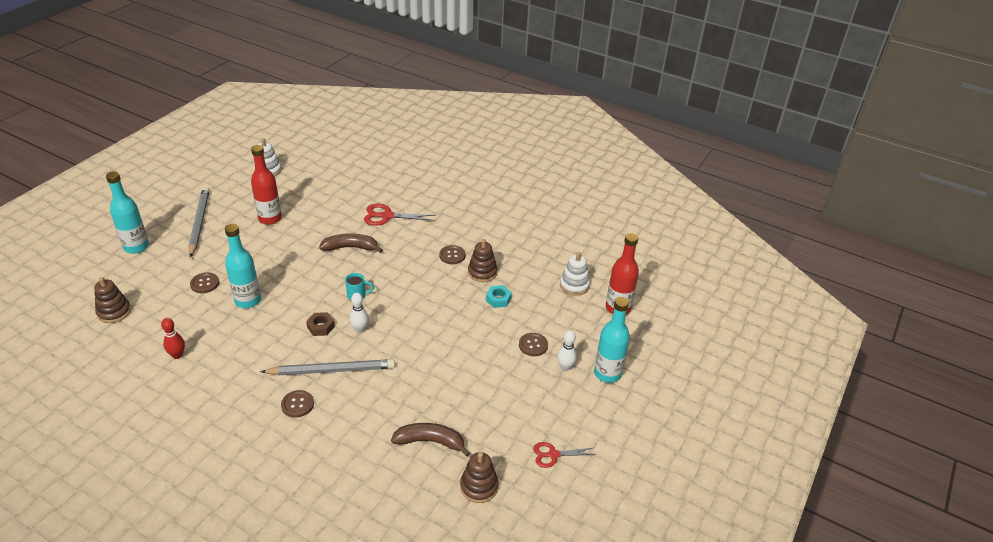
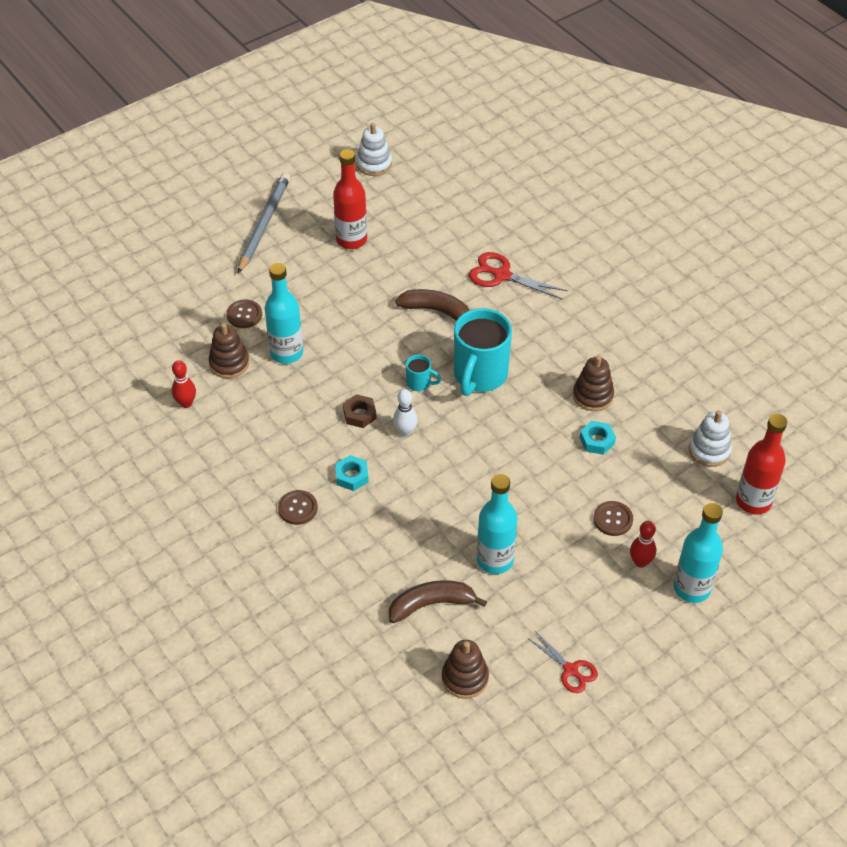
camera: 25 degrees right, 10 degrees up
(114, 312) = (133, 325): brown stacking toy -> brown stacking toy (229, 363)
(136, 247) = (181, 240): turquoise bottle -> turquoise bottle (495, 560)
(331, 370) = (352, 476): grey pencil -> turquoise nut
(398, 280) = (479, 375): none -> turquoise mug
(430, 441) = (431, 604): brown banana -> brown banana turned 45 degrees counterclockwise
(452, 255) = (563, 359): brown button -> none
(553, 455) = (571, 670): red scissors -> red scissors turned 150 degrees counterclockwise
(565, 367) = (640, 562): white bowling pin -> red bowling pin

